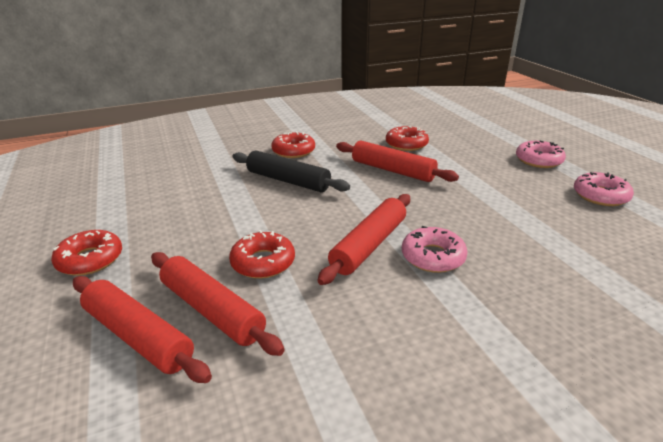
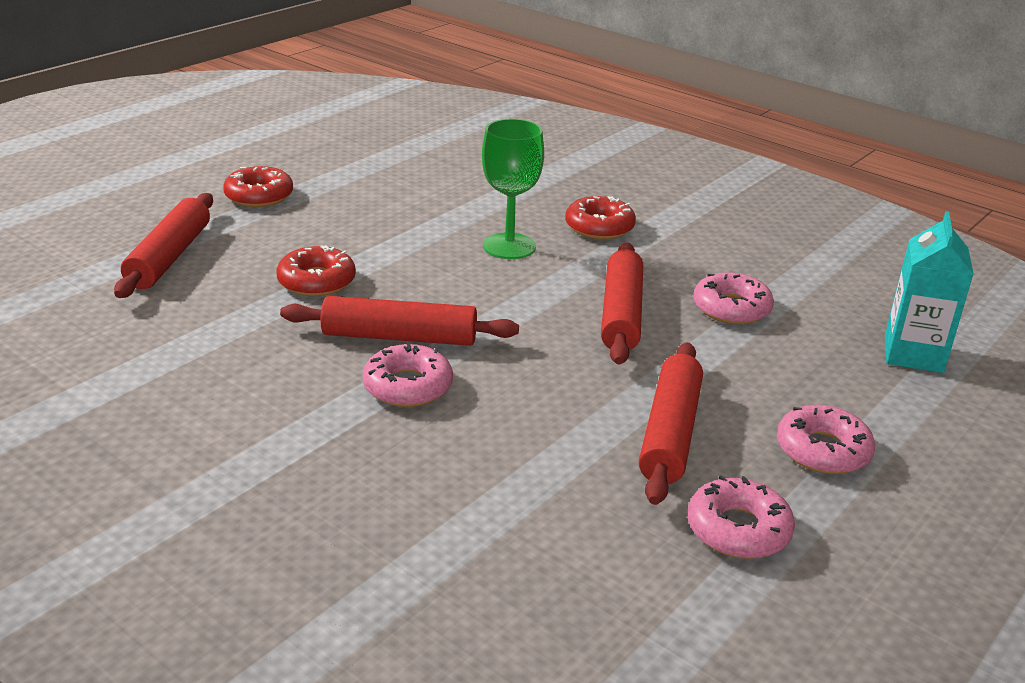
camera: 60 degrees right, 0 degrees up
(212, 310) = (223, 278): red rolling pin -> red rolling pin (670, 433)
(288, 180) = (509, 246): black rolling pin -> green goblet
(406, 144) = (731, 308): red donut -> pink donut
(469, 123) = (913, 354): none -> turquoise carton

